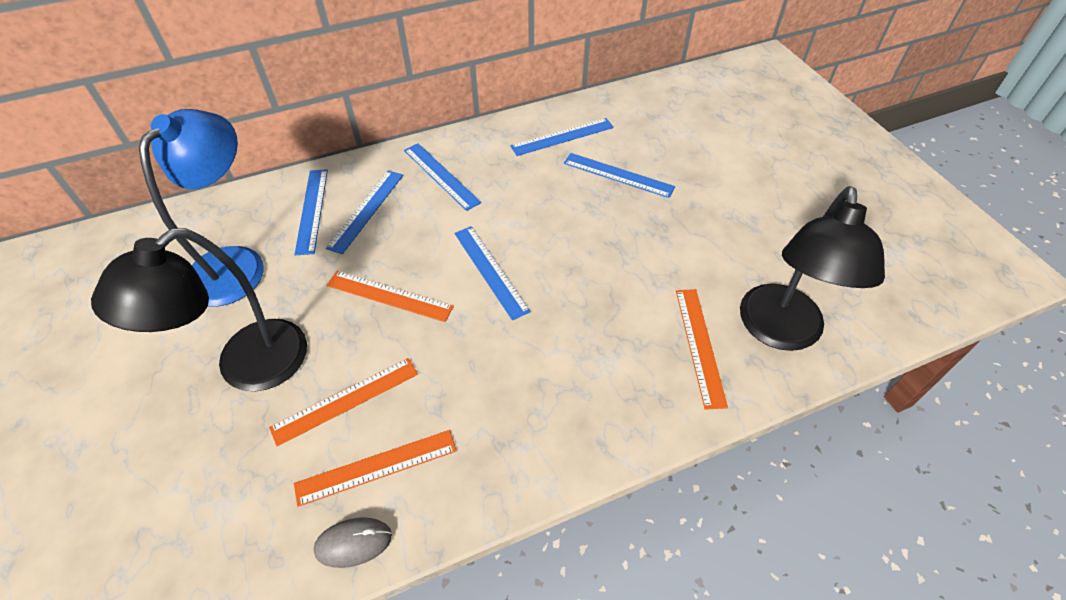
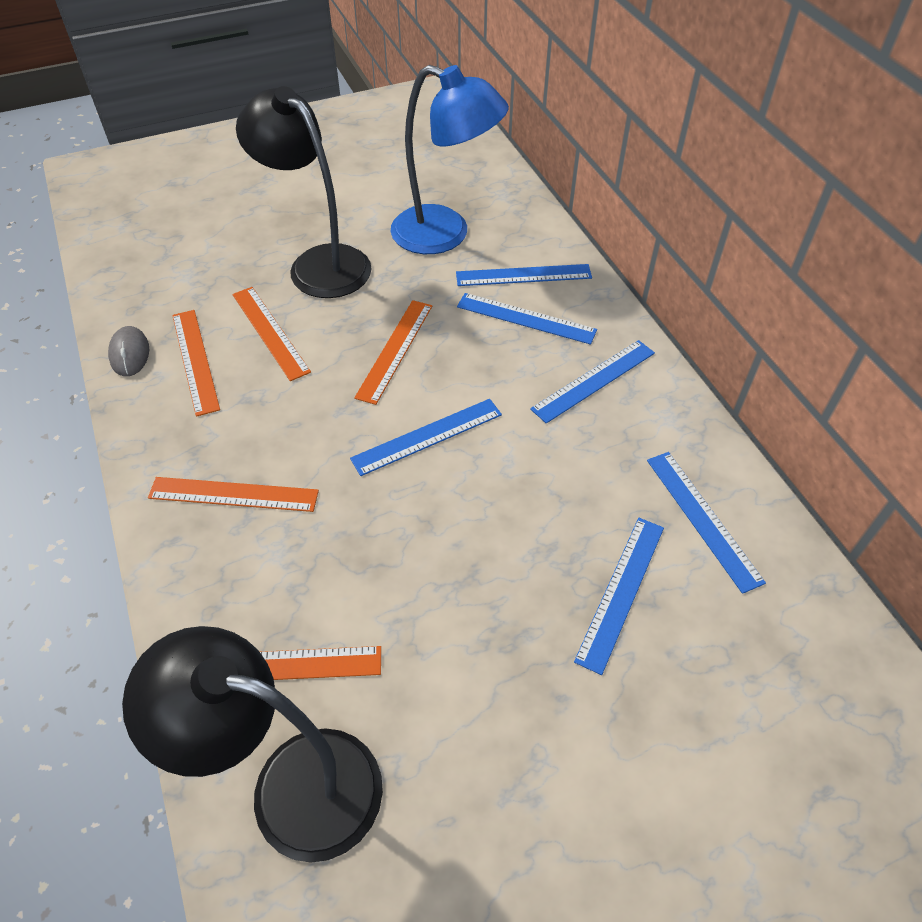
camera: 90 degrees right, 0 degrees up
(550, 402) = (233, 494): none -> orange ruler

